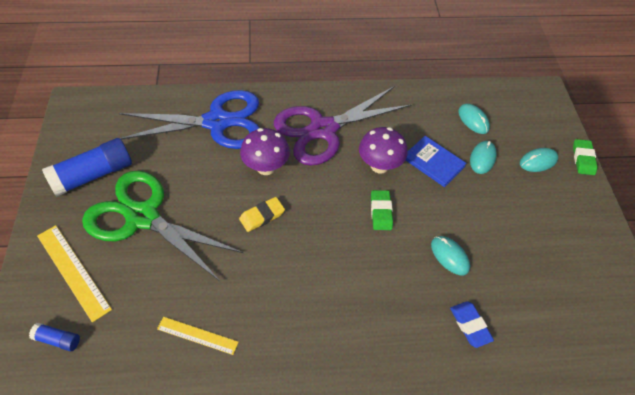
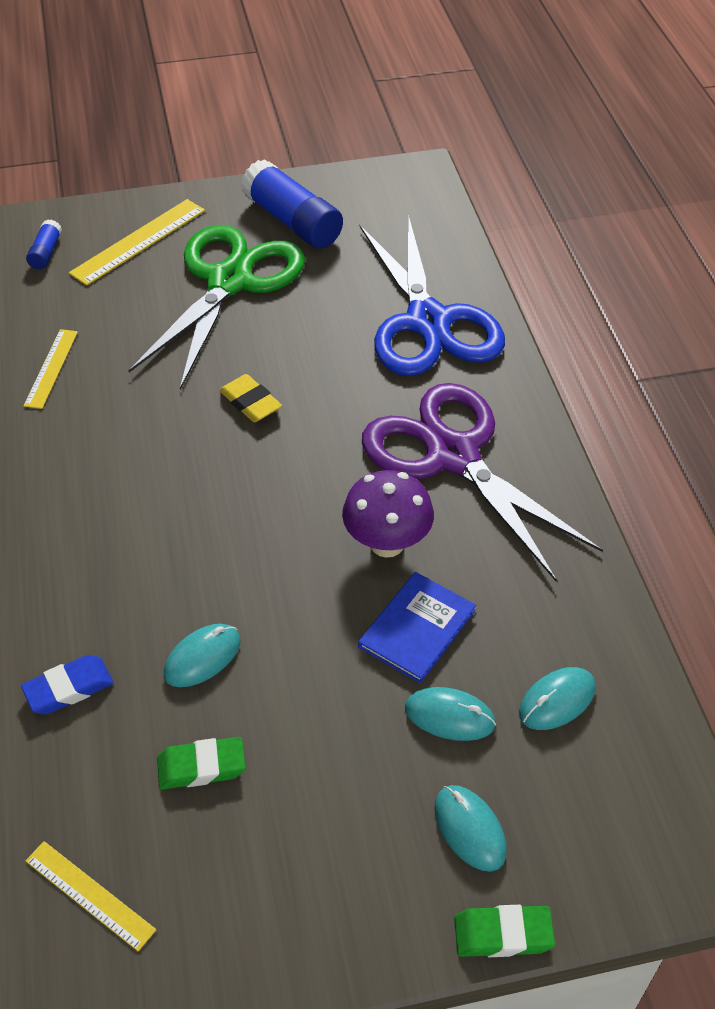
camera: 85 degrees right, 5 degrees down
(266, 167) = (347, 393): purple mushroom -> none
(381, 212) = (283, 552): green eraser -> green eraser (201, 766)
(590, 316) = (90, 894): none -> yellow ruler

